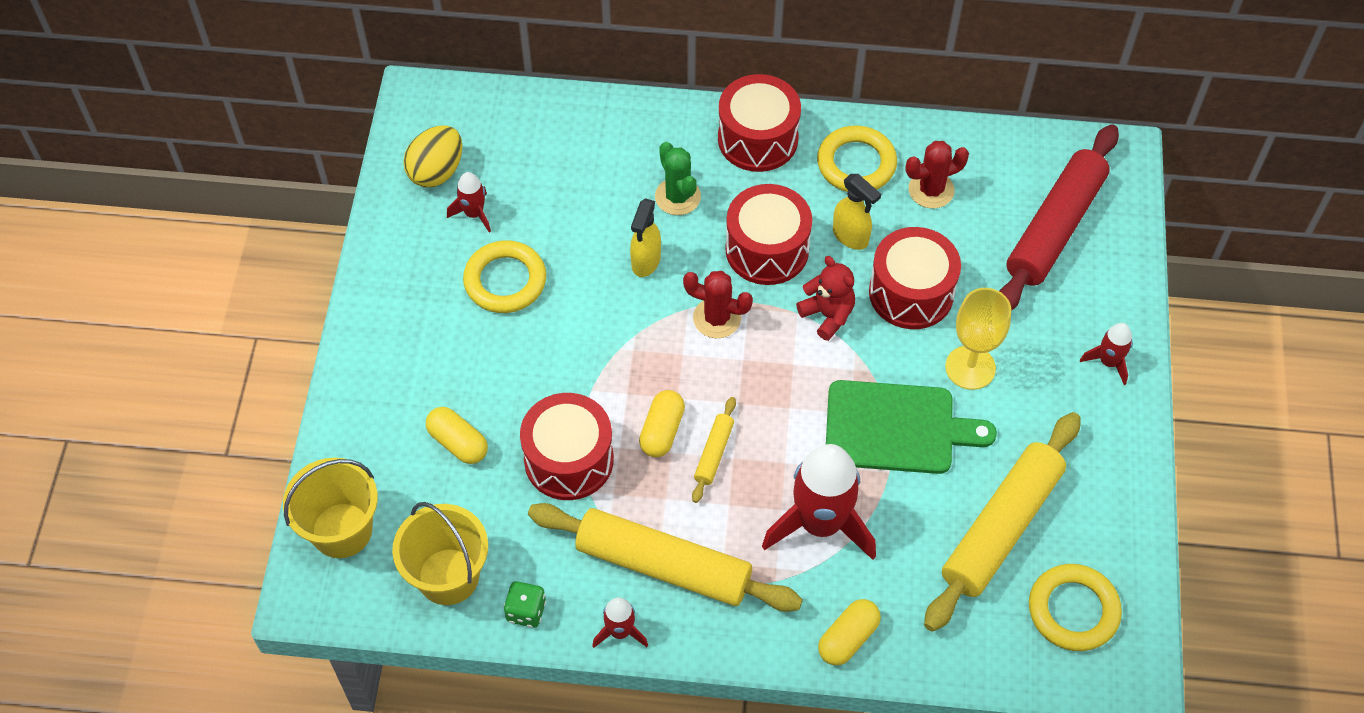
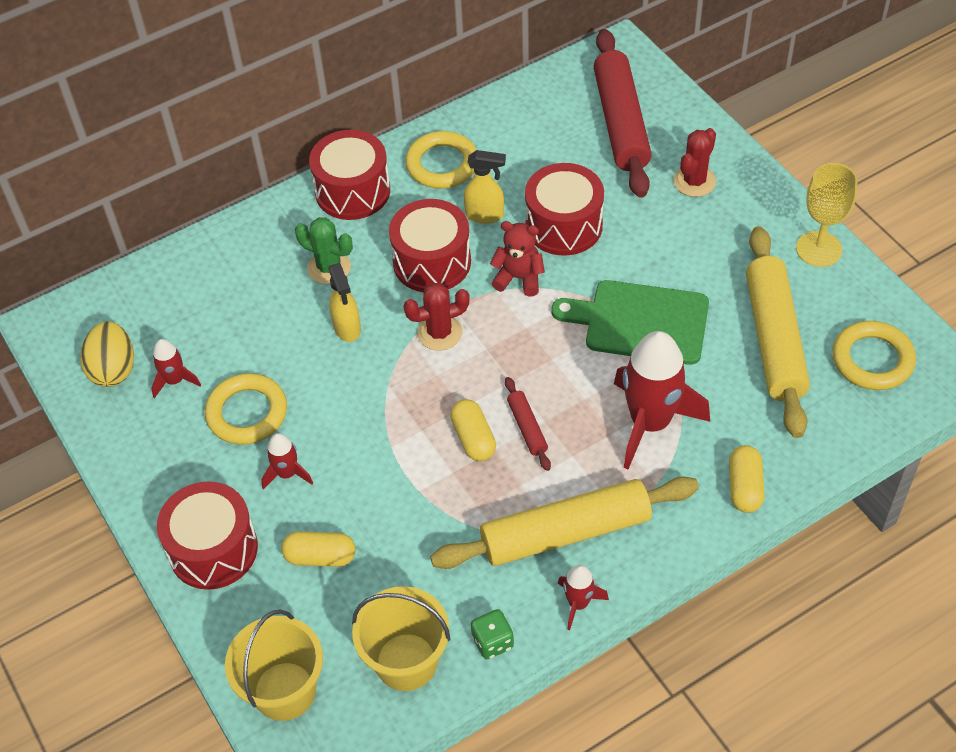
camera: 35 degrees left, 5 degrees down
(569, 460) = (421, 508): red drum -> red drum (213, 549)
(714, 453) = (527, 427): yellow rolling pin -> red rolling pin
(896, 428) = (640, 322): green cutting board -> green cutting board turned 135 degrees counterclockwise
(931, 190) = (512, 149): red cactus -> red cactus (694, 181)
(970, 367) = (652, 248): yellow goblet -> yellow goblet (819, 249)
(1108, 362) = (739, 185): red rocket -> red rocket (287, 474)

